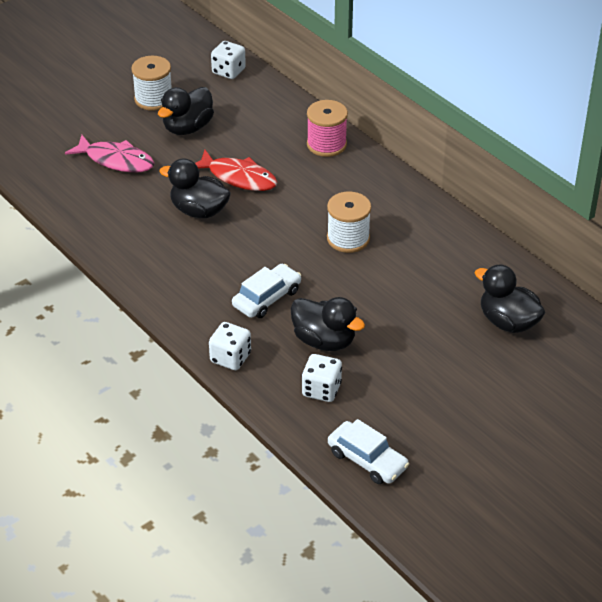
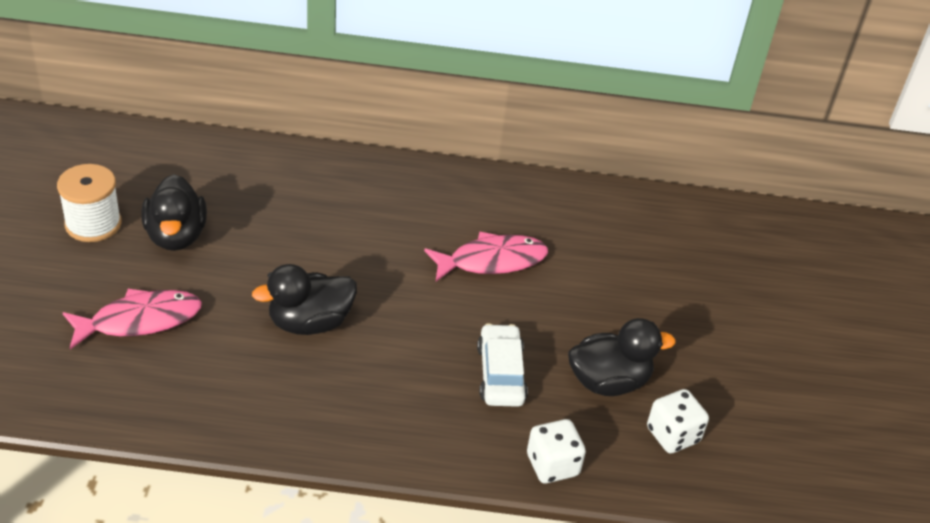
camera: 50 degrees left, 0 degrees up
(228, 71) = (141, 149): white dice -> none
(238, 177) = (303, 260): red fish -> none
(326, 144) = (346, 175): pink spool -> none
(348, 238) = (492, 261): white spool -> pink fish
(367, 460) = (800, 476): white car -> none
(508, 322) = (721, 256): black duck -> none

